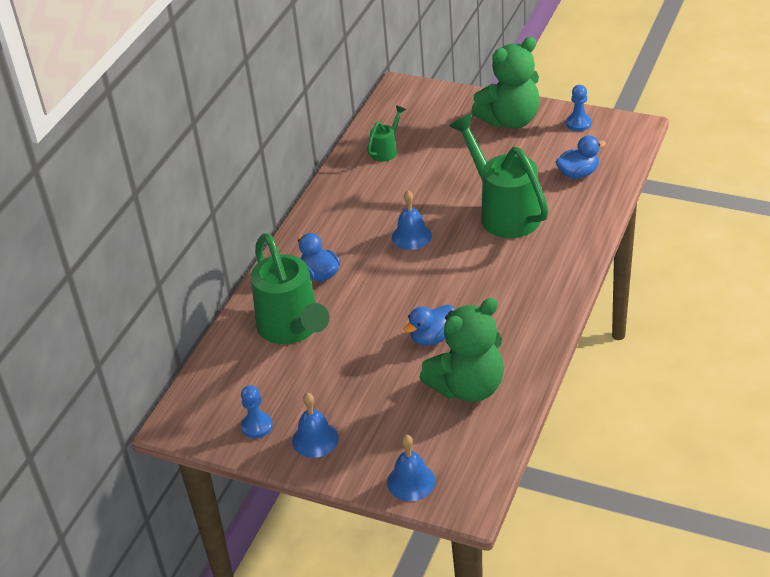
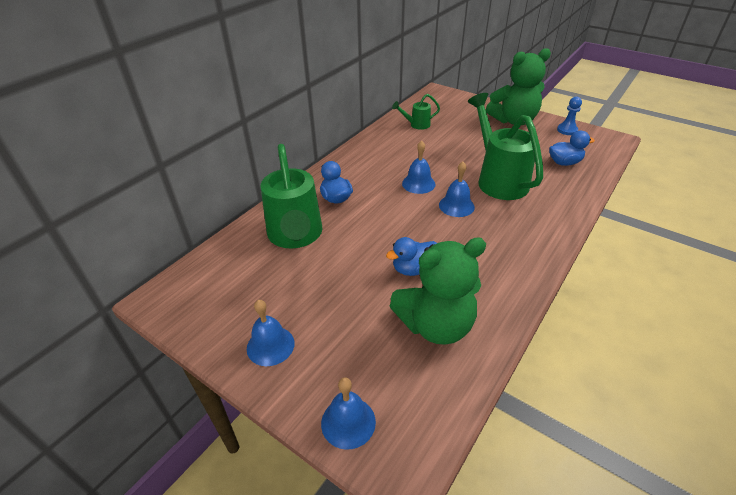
camera: 10 degrees right, 0 degrees up
(257, 426) = (224, 318): blue pawn -> none
(386, 150) = (416, 125): green watering can -> green watering can turned 150 degrees counterclockwise
(462, 256) = (456, 206): none -> blue bell

